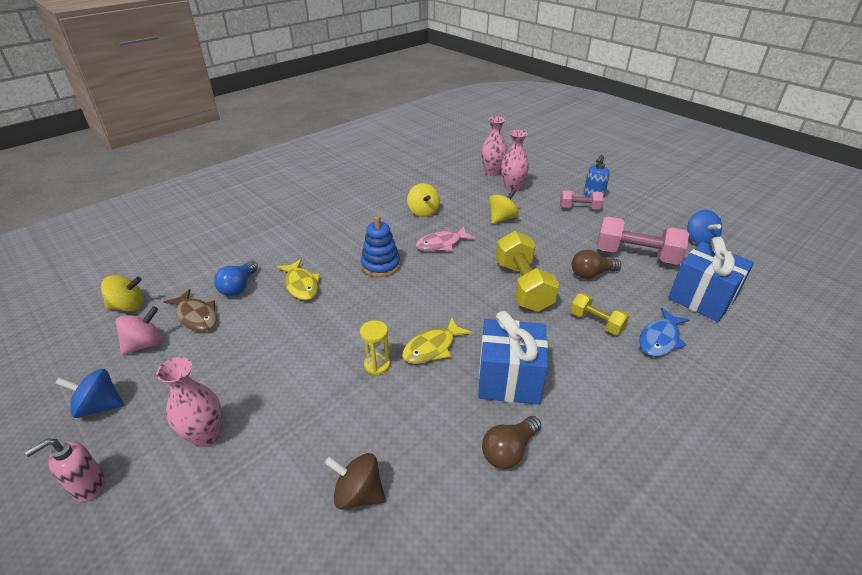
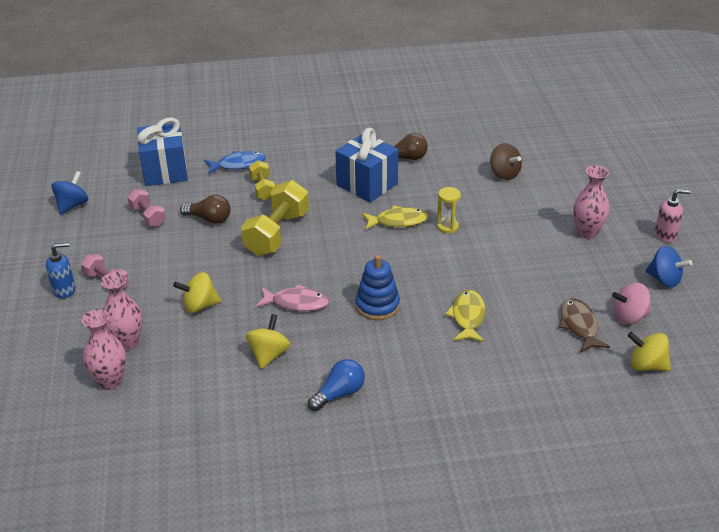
camera: 145 degrees left, 0 degrees up
(239, 287) = (530, 341): blue light bulb -> blue light bulb (339, 394)
(636, 255) = (148, 216): pink dumbbell -> pink dumbbell, size x0.56

